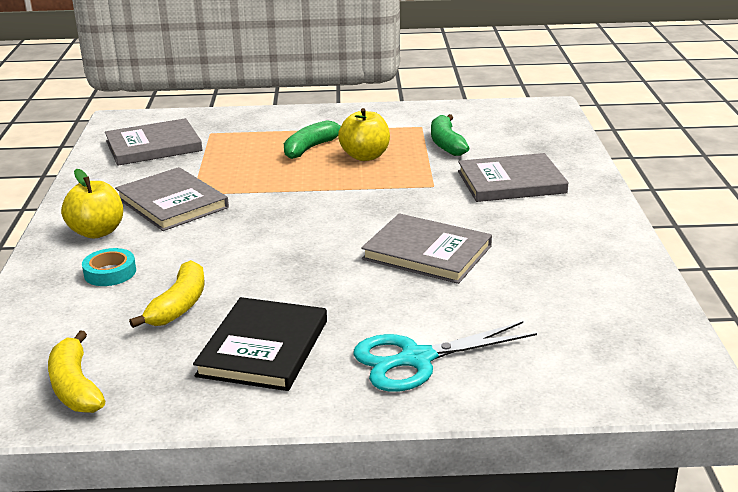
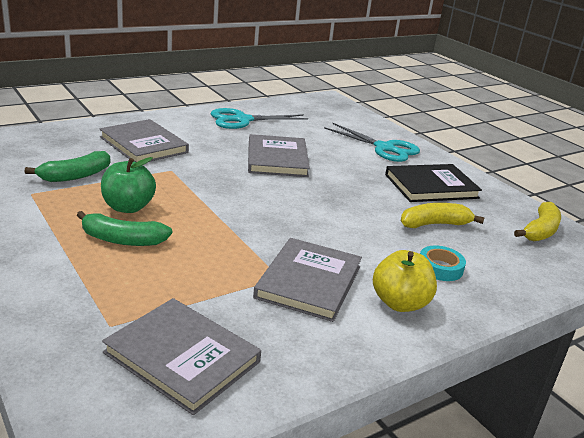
camera: 125 degrees left, 0 degrees up
(365, 156) = (128, 207): yellow apple -> green apple
(582, 261) = (242, 120): none -> turquoise scissors

